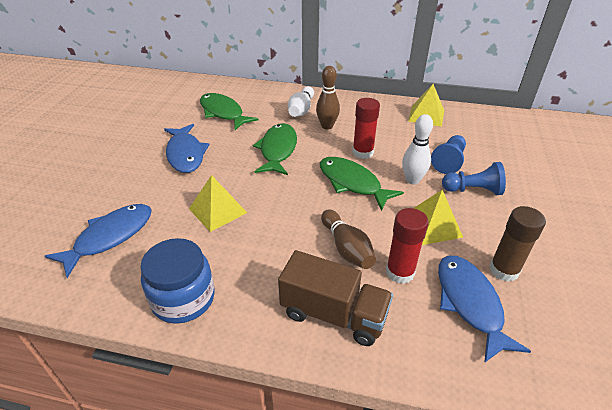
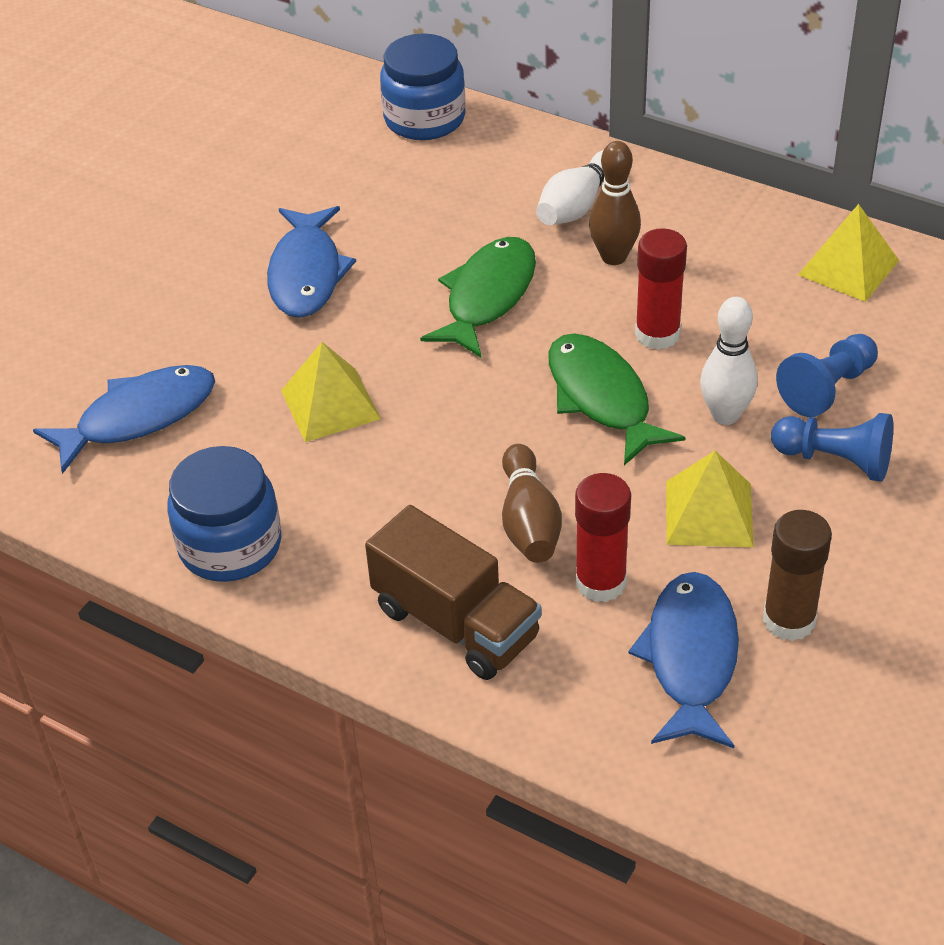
camera: 20 degrees right, 5 degrees up
(220, 89) = (424, 119): none -> blue jar
(223, 113) = (410, 185): green fish -> none

